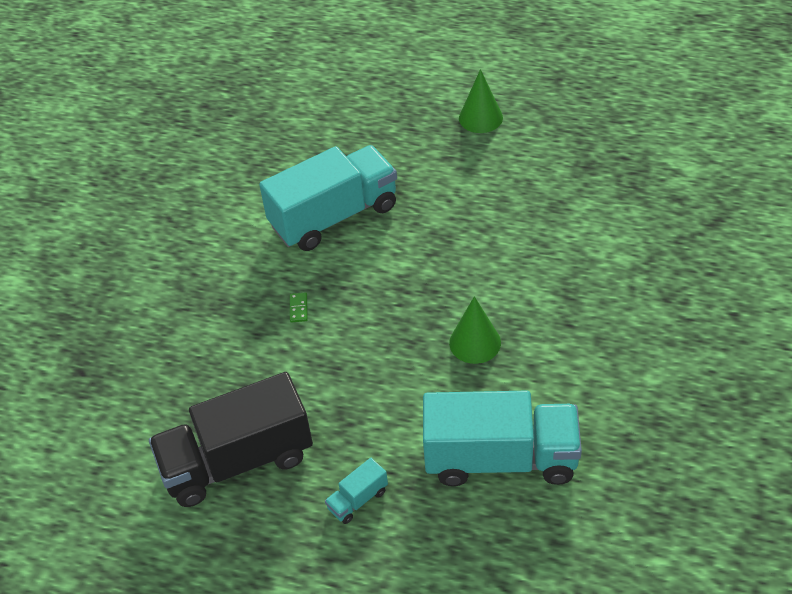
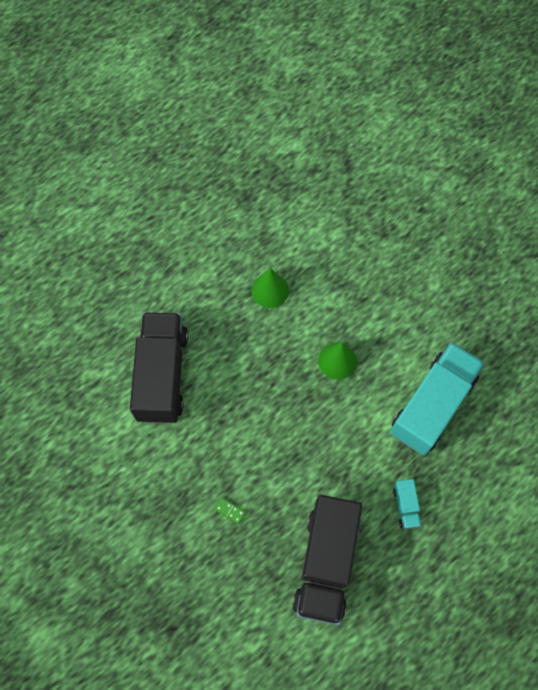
camera: 60 degrees left, 20 degrees up
(298, 308) = (227, 448): green domino -> green domino (230, 511)
(334, 216) = (162, 375): turquoise truck -> black truck
(480, 118) = (149, 225): green cone -> green cone (270, 290)

